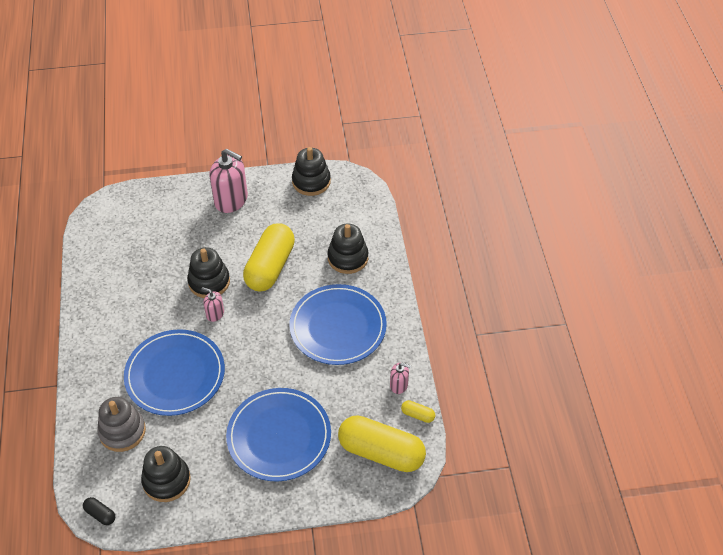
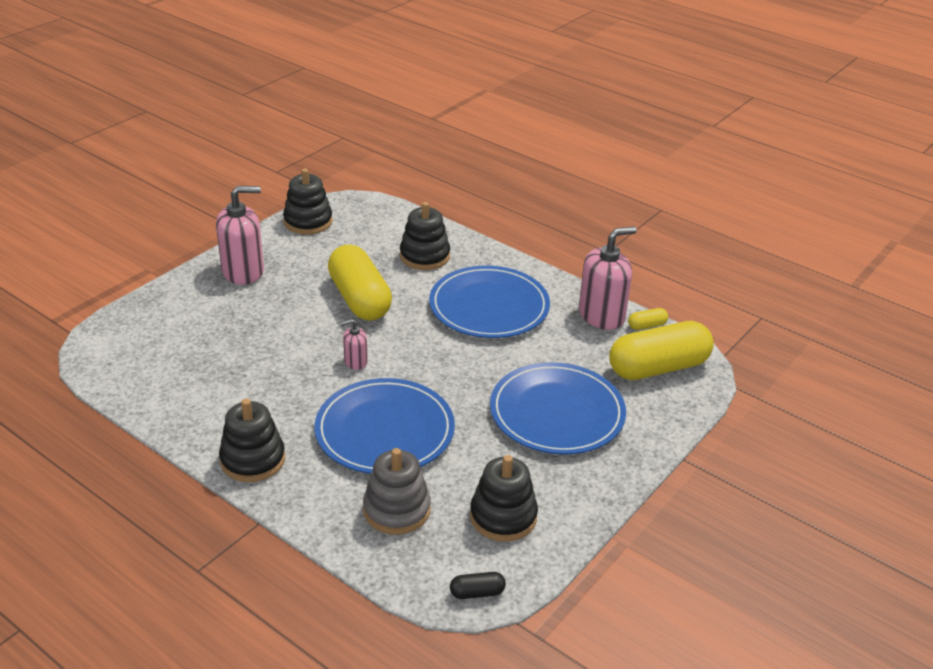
camera: 45 degrees left, 15 degrees down
(209, 282) = (312, 342): black stacking toy -> black stacking toy (253, 460)
(399, 385) = (601, 315): pink soap dispenser -> pink soap dispenser, size x2.01

